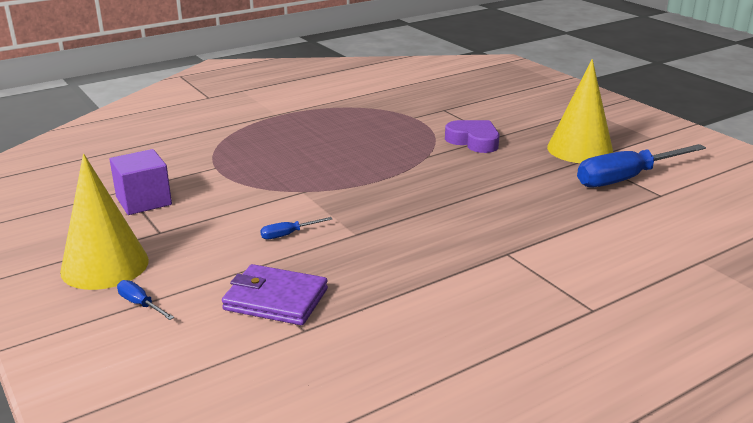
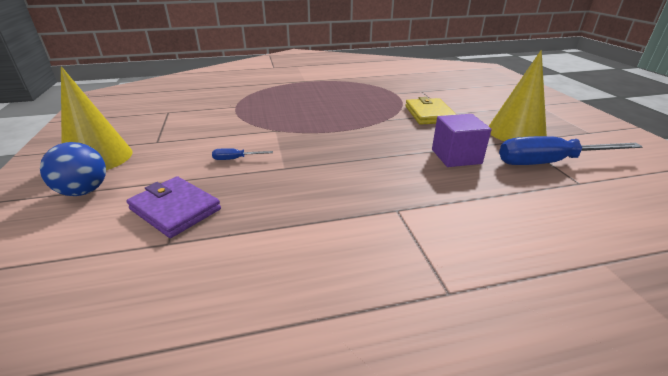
camera: 20 degrees right, 5 degrees up
(140, 304) = (84, 191): blue screwdriver -> blue ball
(144, 201) = (170, 120): purple cube -> purple cube (456, 156)
(473, 141) = (429, 114): purple heart -> yellow wallet

